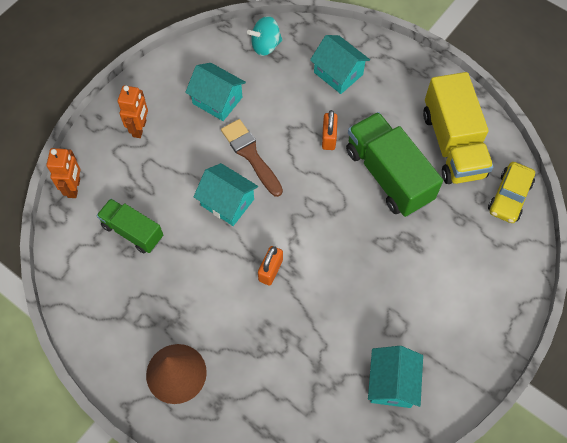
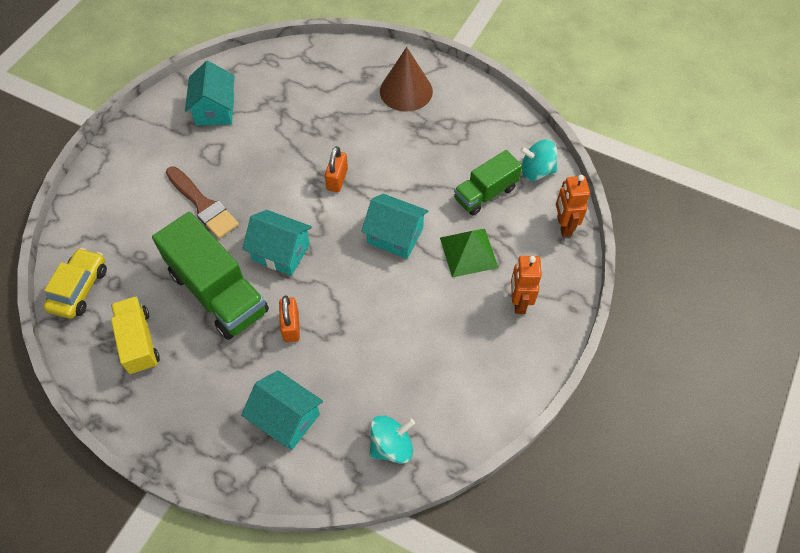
camera: 170 degrees right, 5 degrees down
(75, 247) = (536, 171): none -> turquoise spinning top
(132, 231) = (485, 193): green truck -> green truck turned 120 degrees clockwise
(167, 176) = (468, 252): none -> green pyramid
(217, 100) = (436, 353): turquoise house -> turquoise house (281, 252)
(250, 155) = (380, 291): brown brush -> brown brush (203, 205)
(452, 144) = (139, 342): yellow truck -> yellow truck, size x0.60

